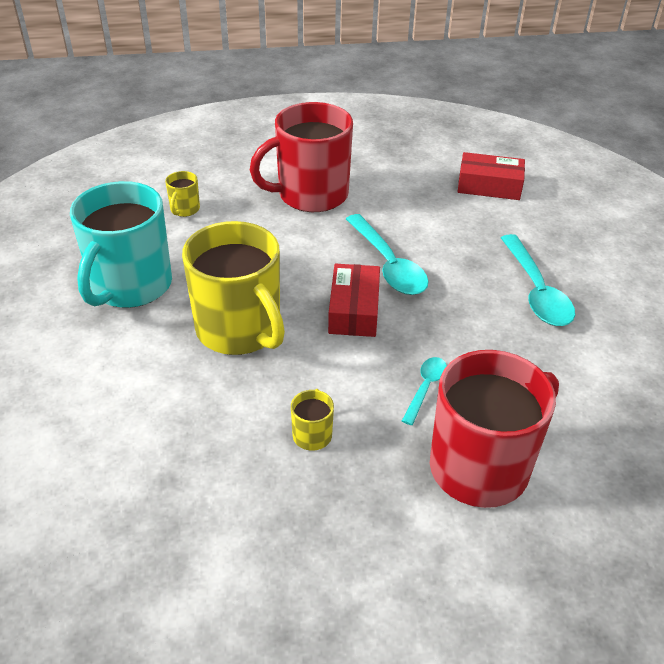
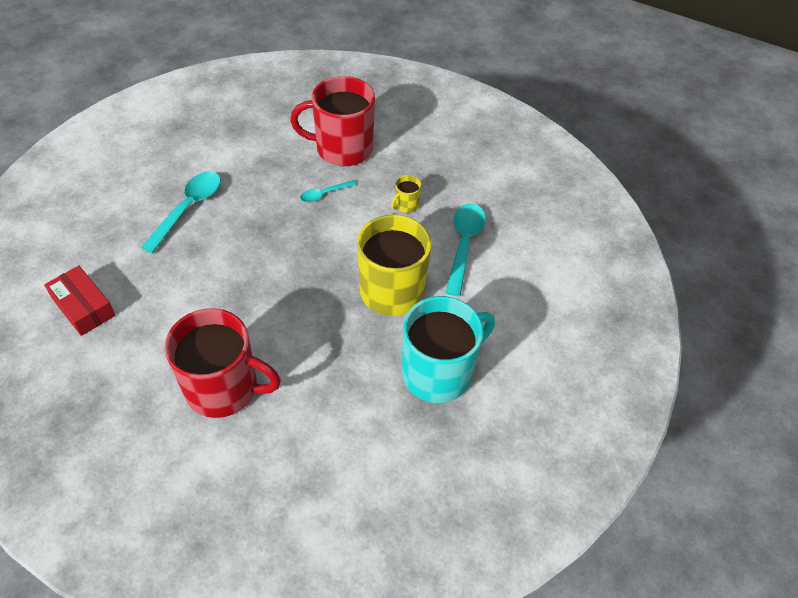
camera: 145 degrees left, 10 degrees up
(184, 209) = (340, 438): yellow mug -> none
(354, 310) = (309, 261): red box -> none
(388, 264) = (248, 281): turquoise spoon -> turquoise spoon (464, 245)

